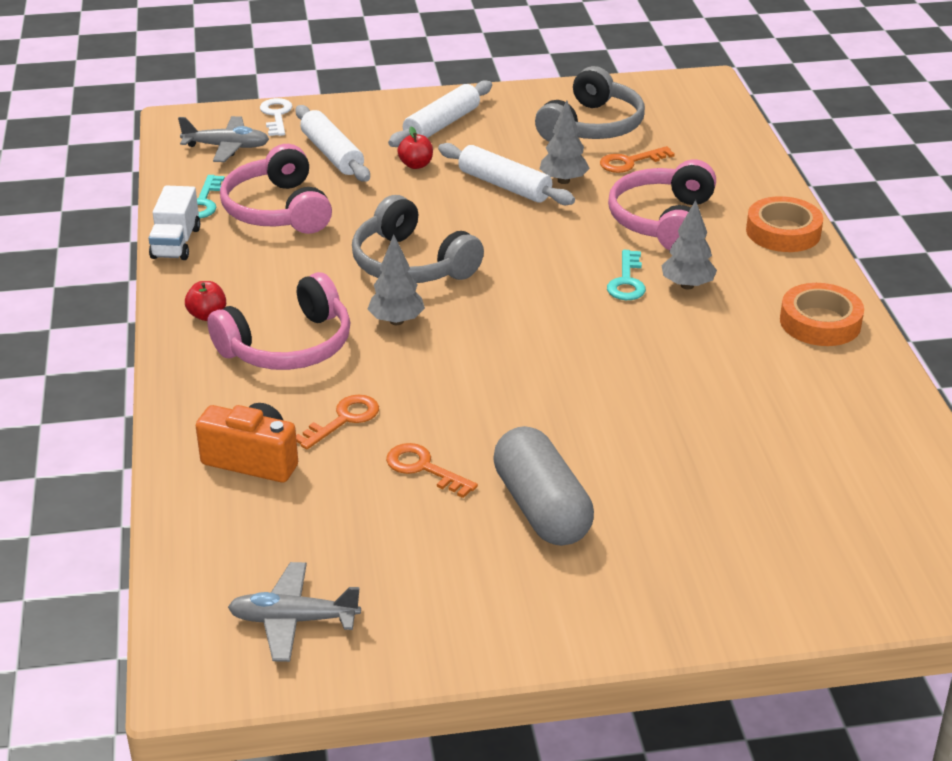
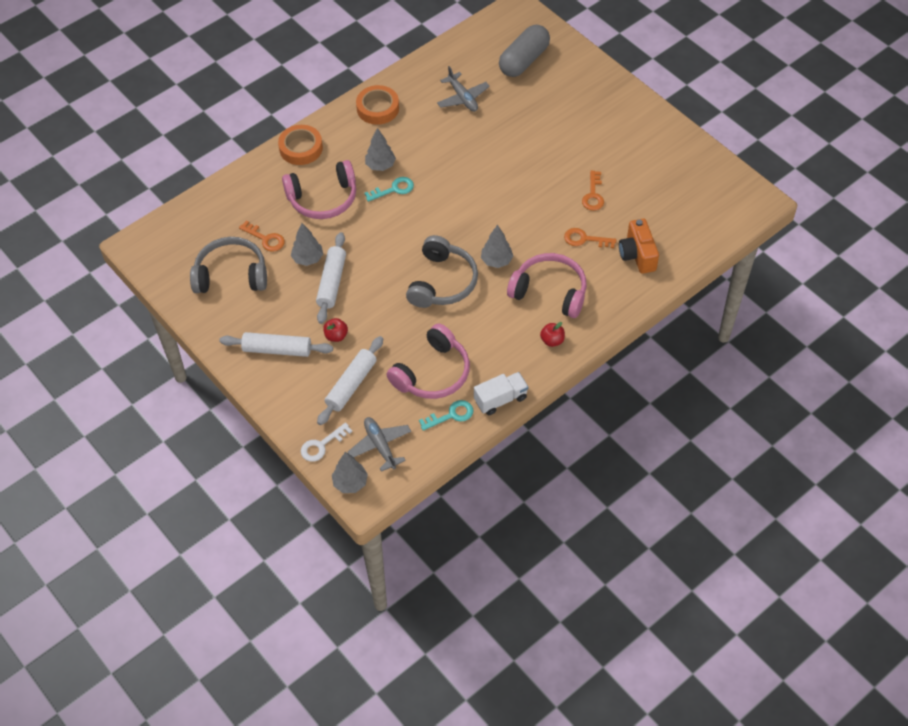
camera: 120 degrees left, 20 degrees up
(207, 118) = (350, 483): none -> grey tree
(293, 620) = (709, 188): grey plane -> grey plane (462, 98)
(541, 508) = (585, 147): grey capsule -> grey capsule (524, 60)

